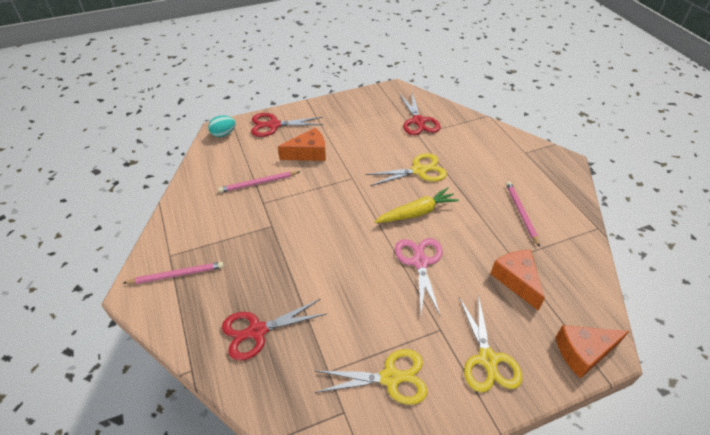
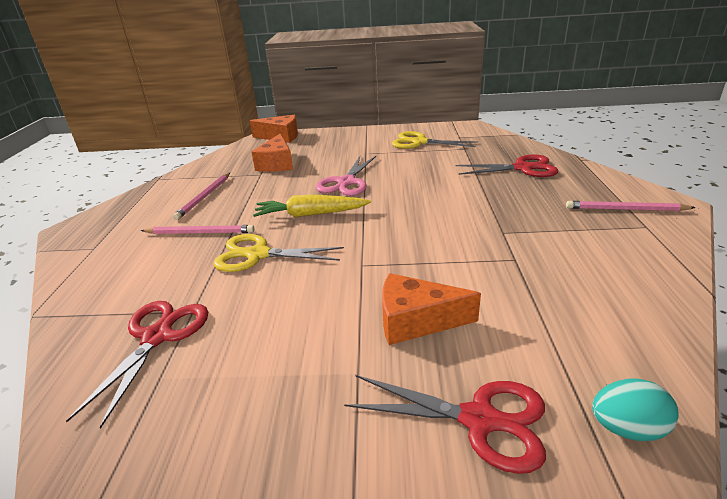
camera: 155 degrees left, 15 degrees down
(258, 183) = (522, 287): pink pencil -> pink pencil (200, 232)
(487, 359) = (345, 141): yellow scissors -> none

